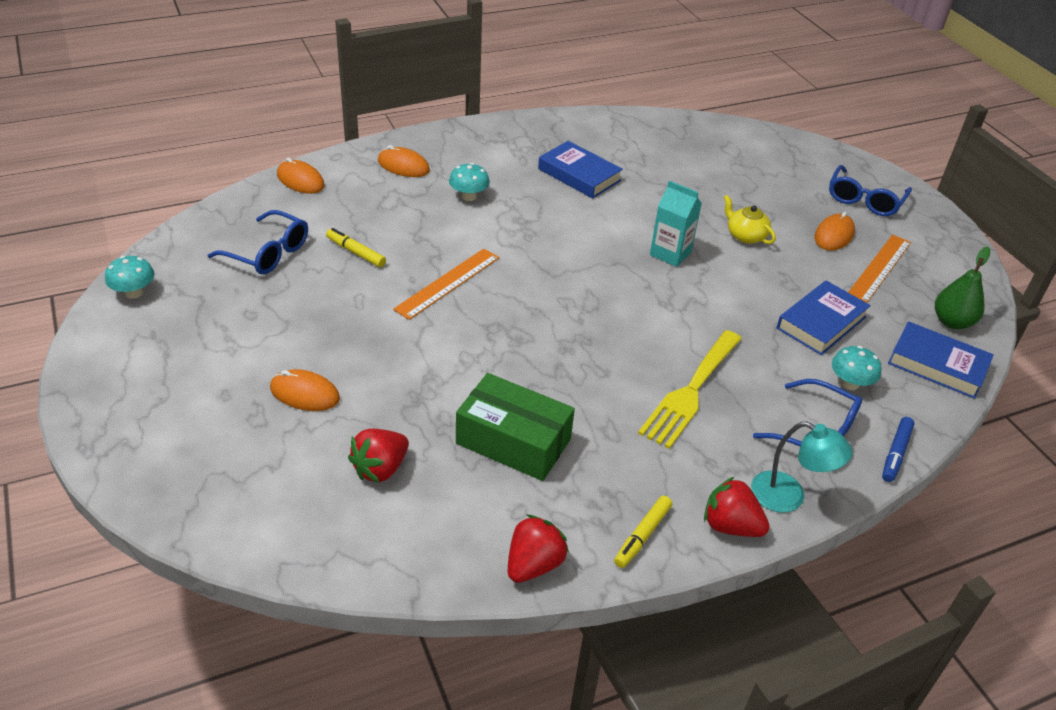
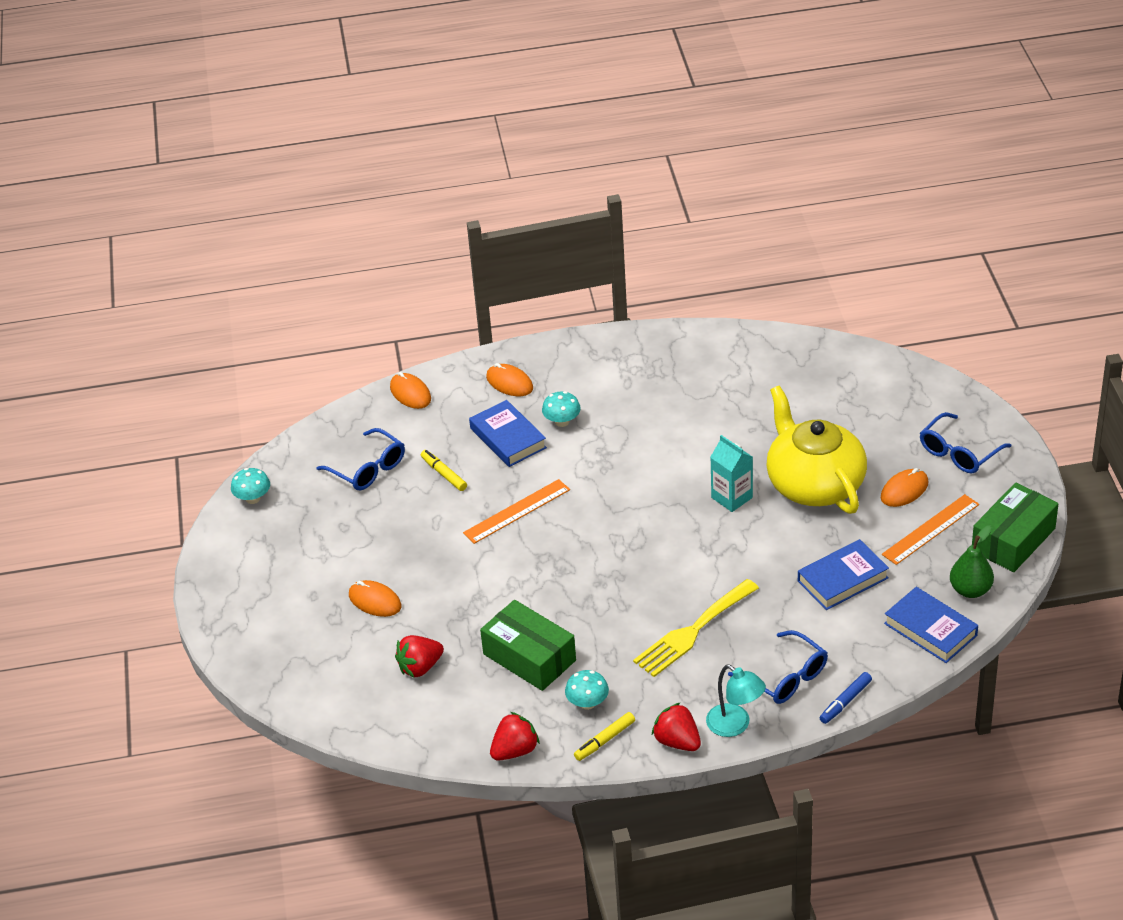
camera: 20 degrees right, 0 degrees up
(579, 175) = (677, 404): blue book -> blue book (508, 438)
(745, 235) = (814, 484): yellow teapot -> yellow teapot, size x2.41
(850, 383) = (838, 638): turquoise mushroom -> turquoise mushroom (587, 703)
(962, 271) = (1013, 539): none -> green box

